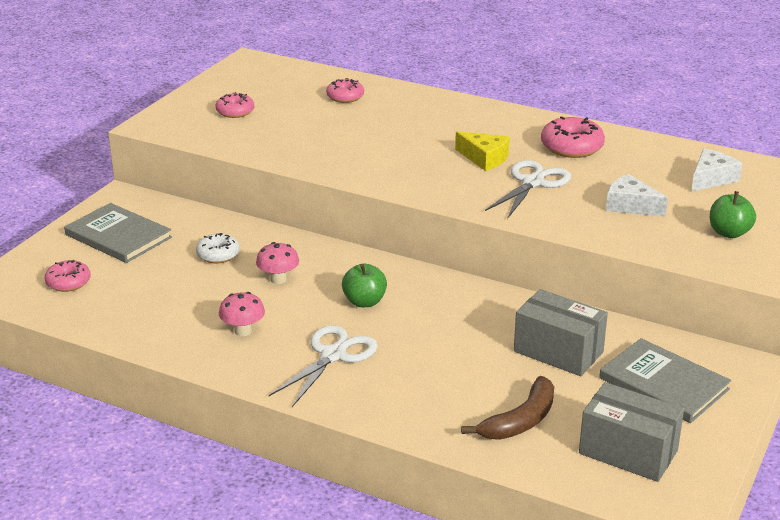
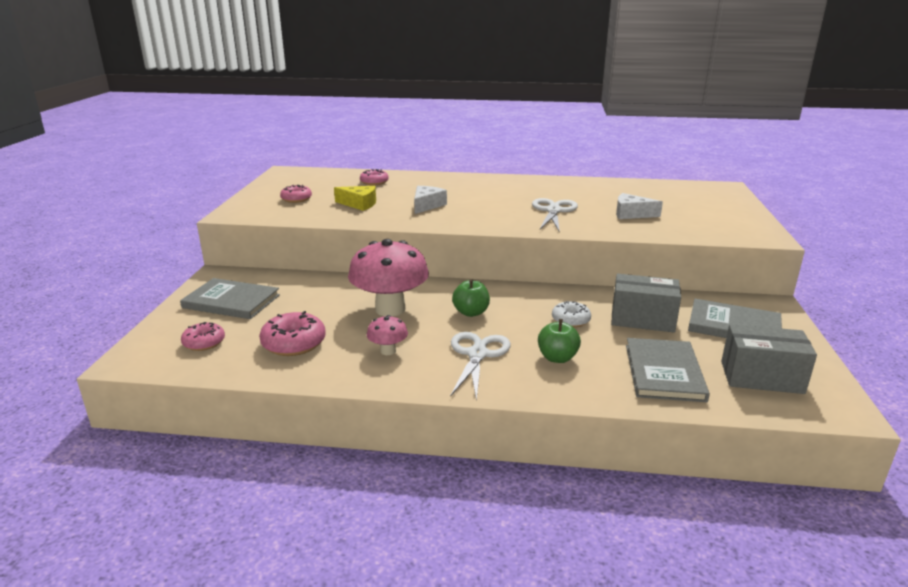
camera: 20 degrees left, 5 degrees down
(218, 255) = (327, 301): white donut -> white donut (570, 320)
(278, 279) = (390, 309): pink mushroom -> pink mushroom, size x2.16
(484, 158) = (506, 202): yellow cheese -> yellow cheese (359, 204)
(520, 421) = (664, 372): brown banana -> grey book
(571, 147) = (558, 190): pink donut -> pink donut (294, 343)
(711, 179) = (663, 194): white cheese -> white cheese (426, 205)
(729, 233) = (710, 219): green apple -> green apple (557, 358)

